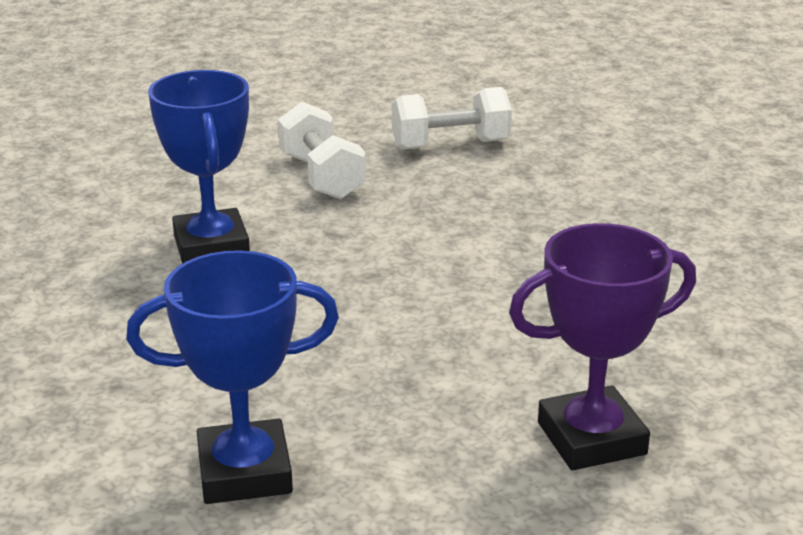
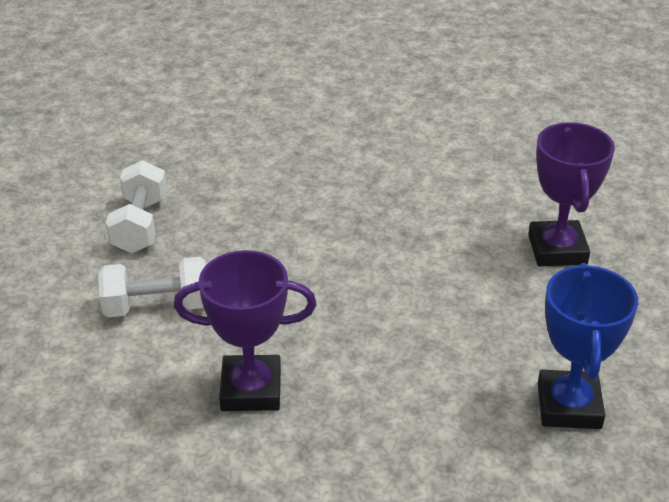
camera: 75 degrees left, 10 degrees up
(211, 246) = (251, 389): blue trophy -> purple trophy

